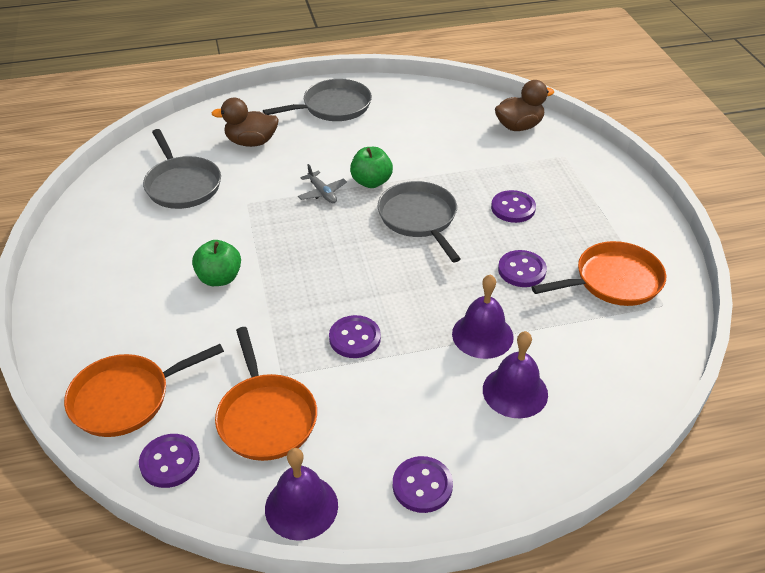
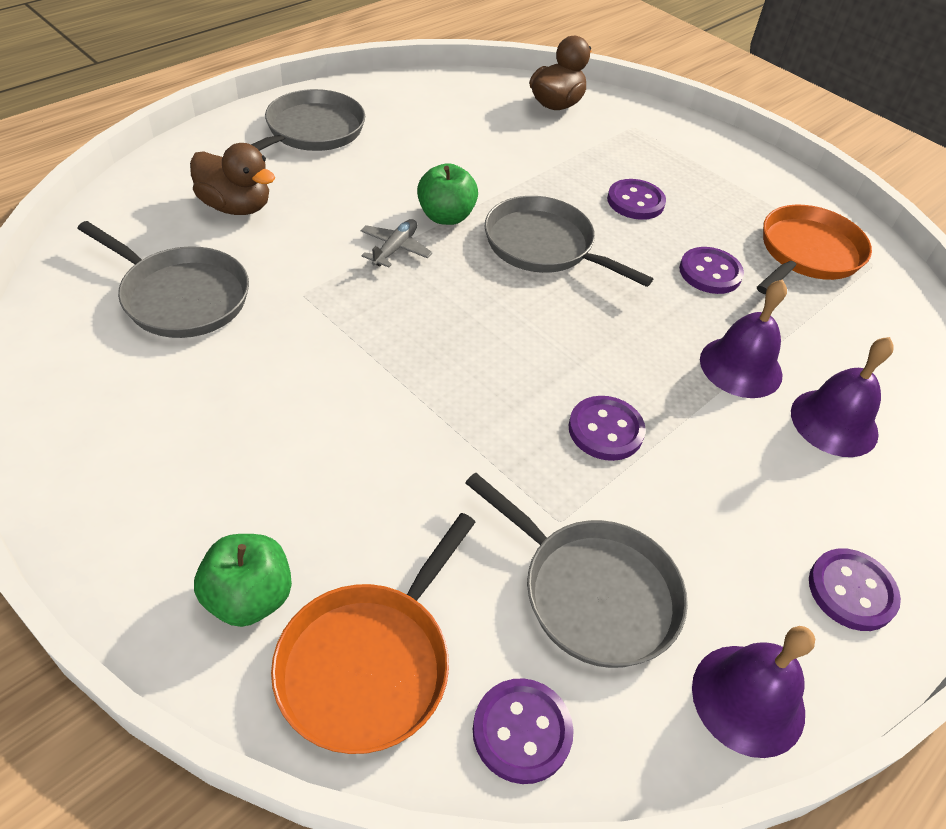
camera: 35 degrees left, 5 degrees up
(219, 278) = (355, 416): green apple -> green apple (249, 597)
(251, 142) = (236, 207): brown duck -> brown duck turned 120 degrees counterclockwise
(266, 417) = (593, 593): orange pan -> grey pan
(322, 193) = (395, 249): grey plane -> grey plane turned 90 degrees counterclockwise

